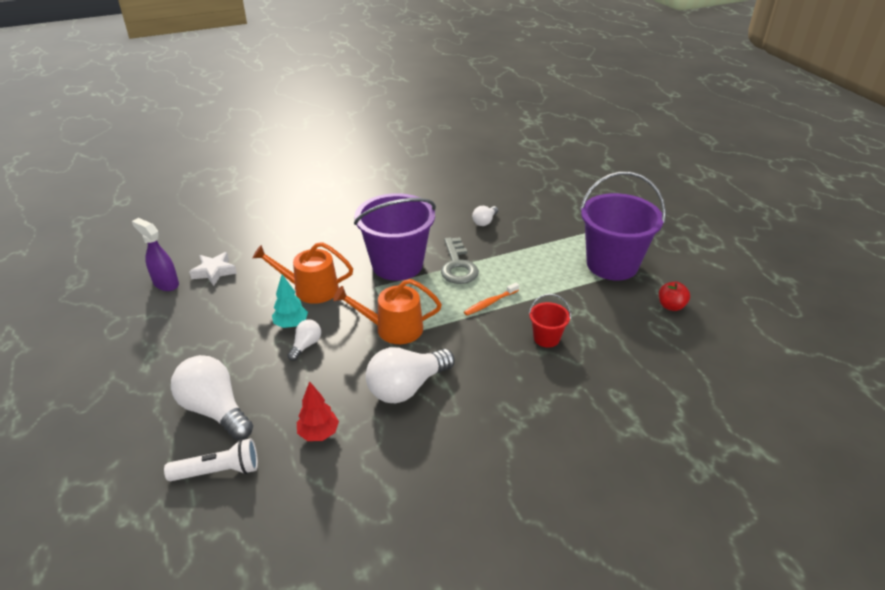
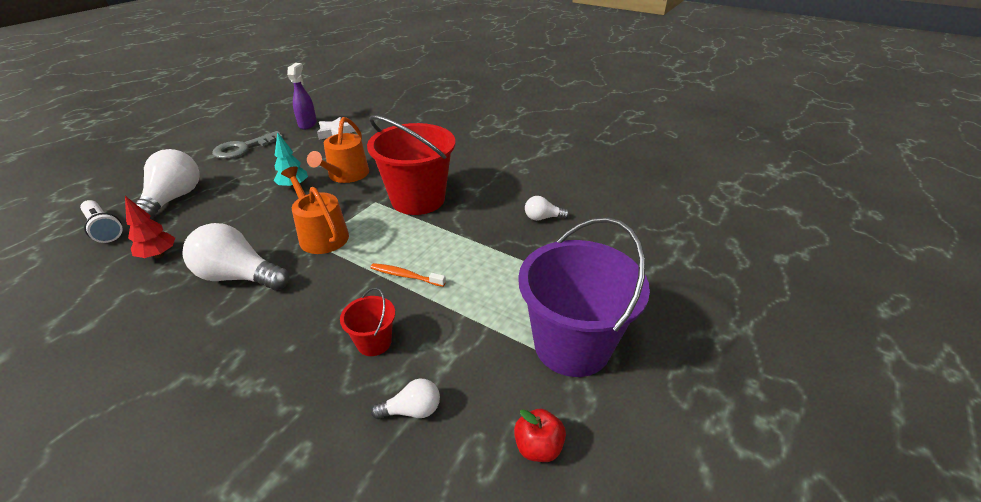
camera: 55 degrees right, 0 degrees up
(306, 345) = (270, 203): white light bulb -> white light bulb (412, 410)
(310, 289) = (346, 175): orange watering can -> orange watering can turned 135 degrees counterclockwise
(397, 265) = (418, 199): purple bucket -> red bucket
(458, 266) = (449, 231): grey key -> grey key (243, 148)

